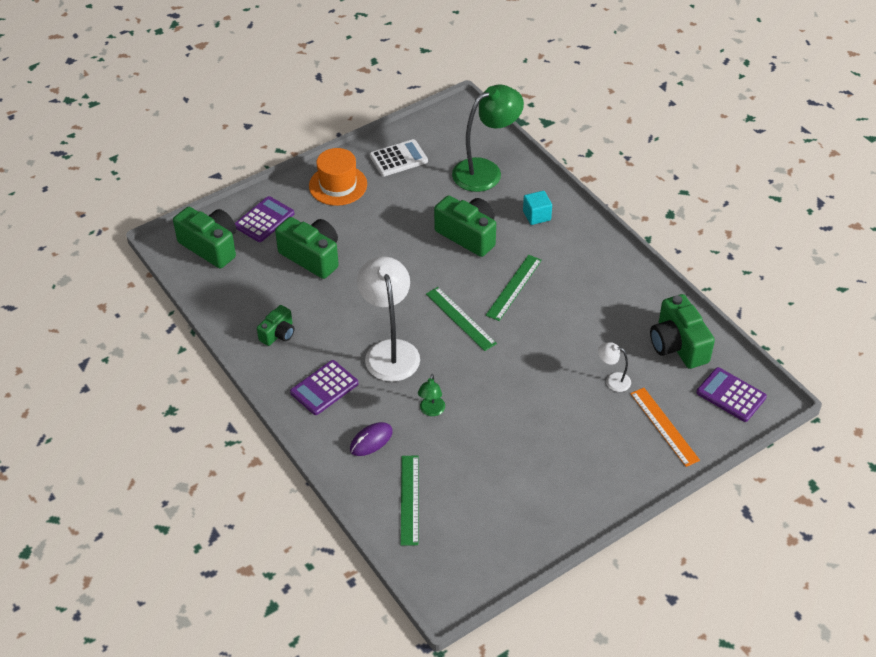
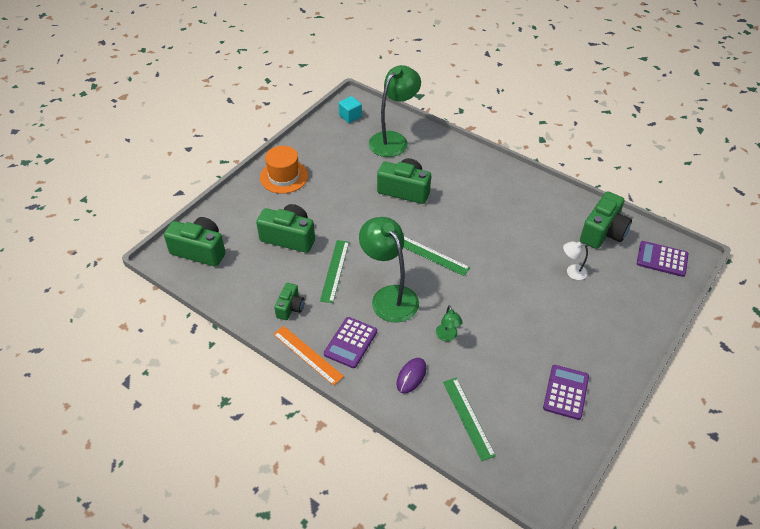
camera: 20 degrees left, 0 degrees up
(264, 220) = (236, 218): purple calculator -> purple calculator (566, 392)
(390, 351) = (389, 296): white lamp -> green lamp
(398, 158) = (322, 146): white calculator -> none
(514, 287) = (460, 220): green ruler -> green ruler (335, 270)
(536, 215) = (448, 163): turquoise cube -> turquoise cube (350, 116)
(664, 426) = (629, 297): orange ruler -> orange ruler (307, 355)
(678, 345) = (603, 232): green camera -> green camera turned 105 degrees counterclockwise

